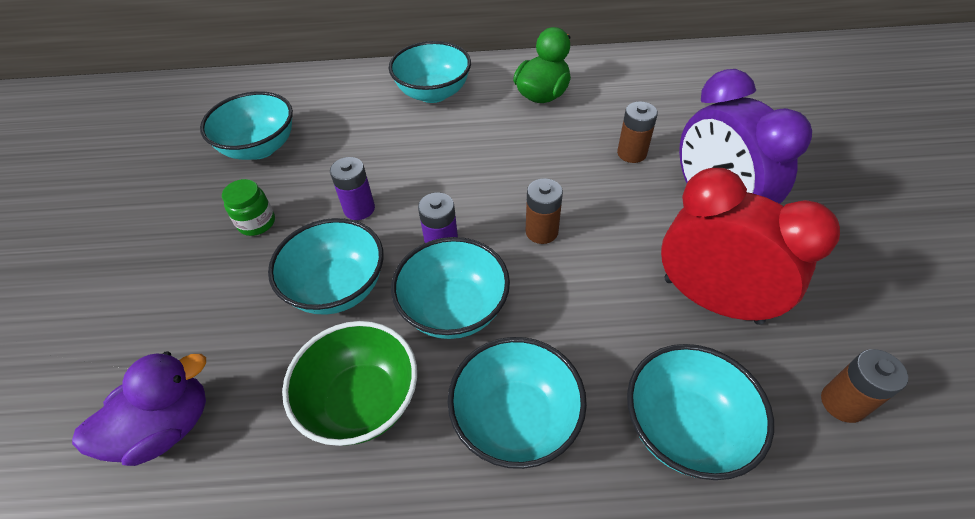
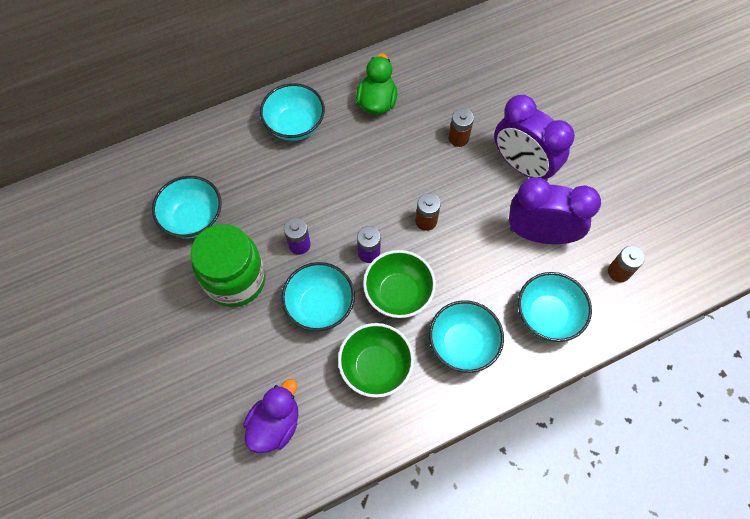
camera: 25 degrees left, 15 degrees up
(257, 223) = (235, 280): green jar -> green jar, size x2.27
(454, 309) = (398, 293): turquoise bowl -> green bowl
(711, 300) = (539, 234): red clock -> purple clock

